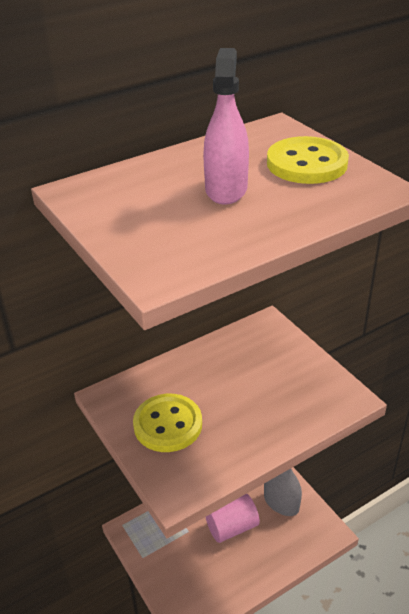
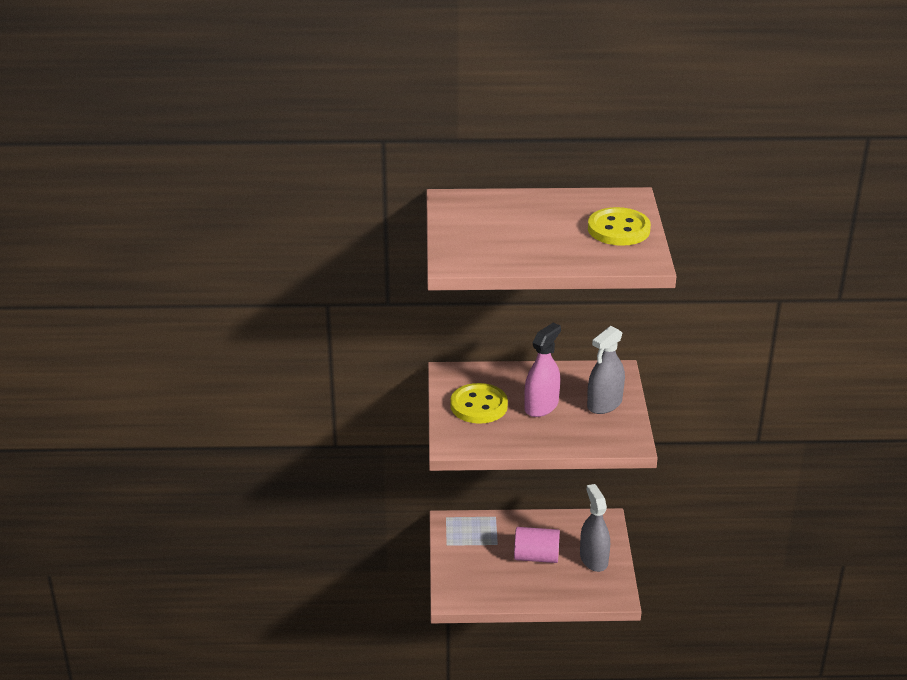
camera: 30 degrees right, 5 degrees down
(226, 189) = (545, 228): pink spray bottle -> pink spray bottle (541, 406)
(287, 365) = (604, 404): none -> grey spray bottle

